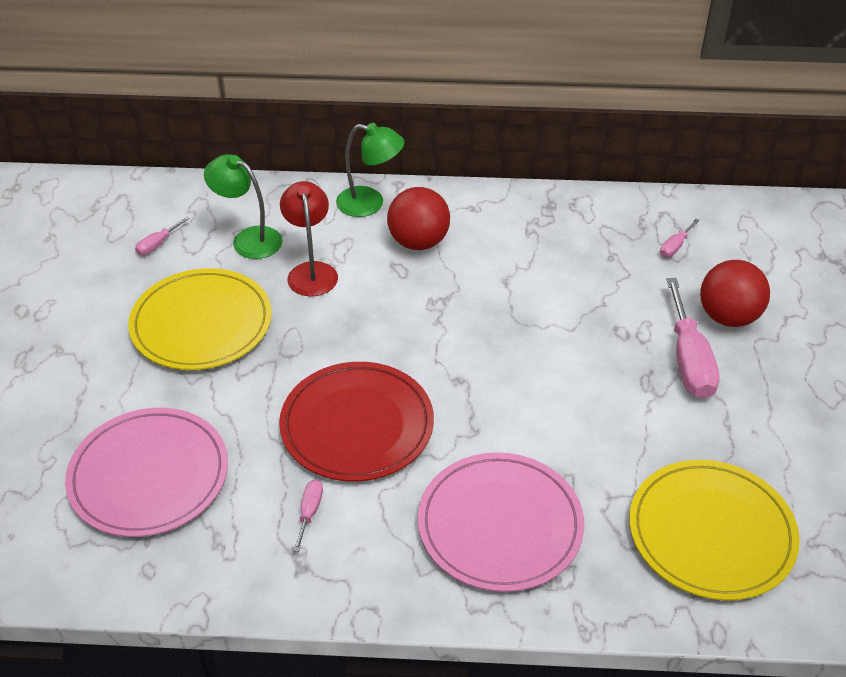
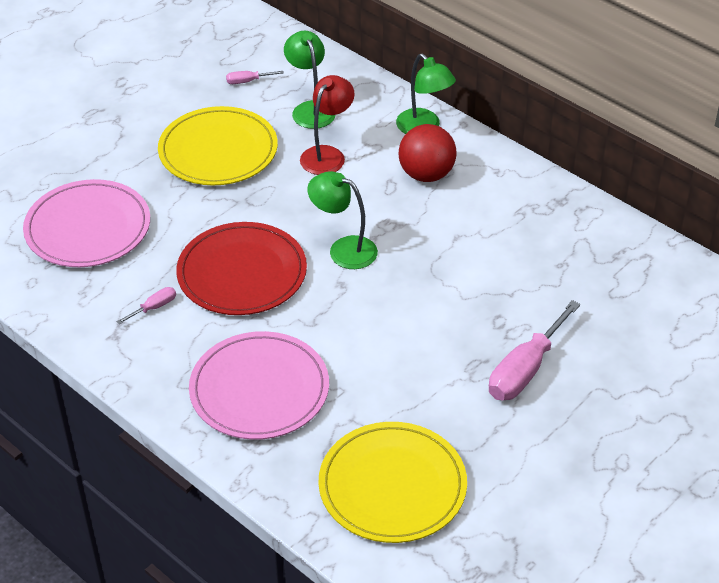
camera: 40 degrees right, 0 degrees up
(424, 347) = (343, 249): none -> green lamp
(675, 246) = (623, 285): pink screwdriver -> none
(728, 317) = (597, 359): red ball -> none

